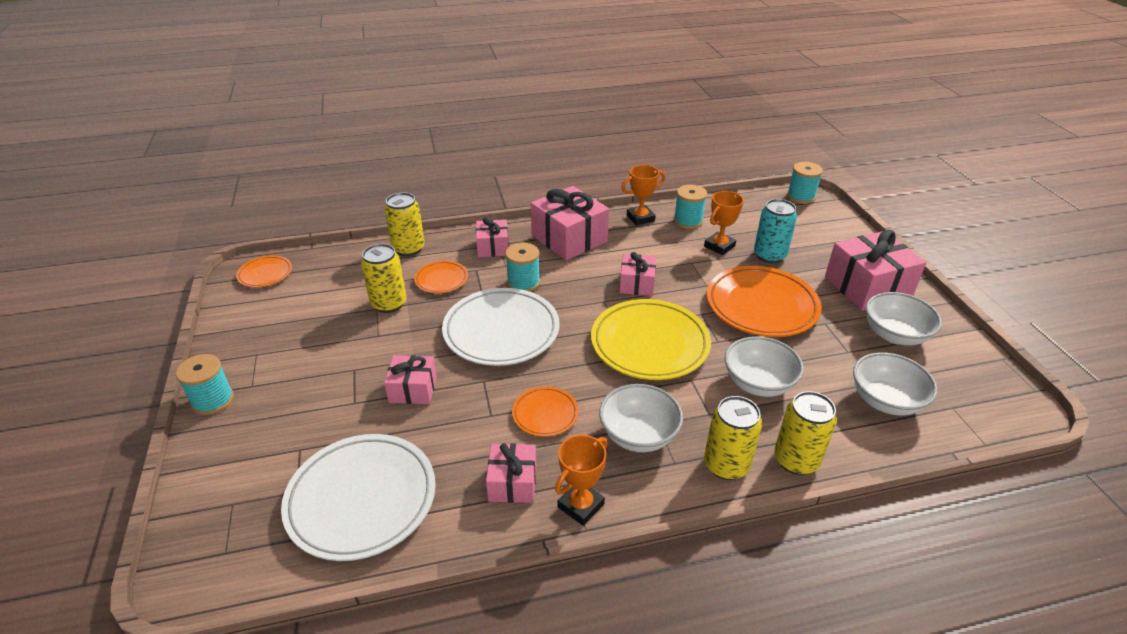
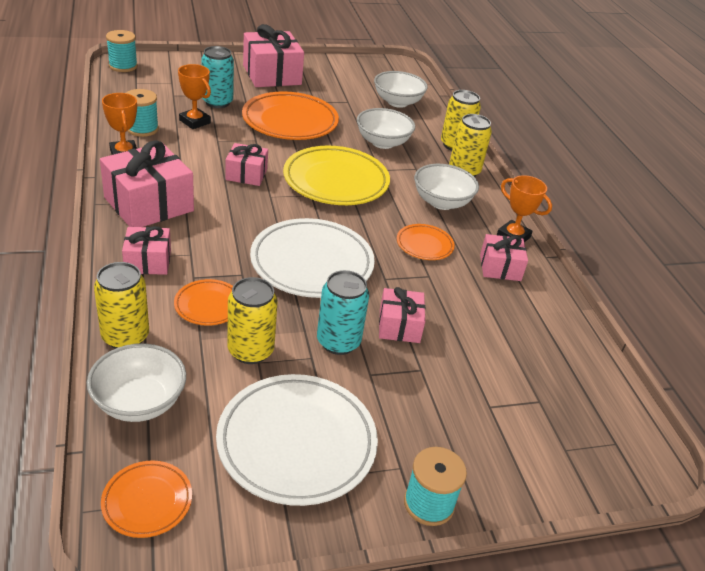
camera: 95 degrees left, 0 degrees up
(362, 499) = (537, 354): white plate -> white plate (296, 443)
(395, 350) = (338, 342): none -> turquoise can
(523, 283) = (229, 243): turquoise spool -> none
(895, 335) = (330, 81): white bowl -> white bowl (139, 402)

